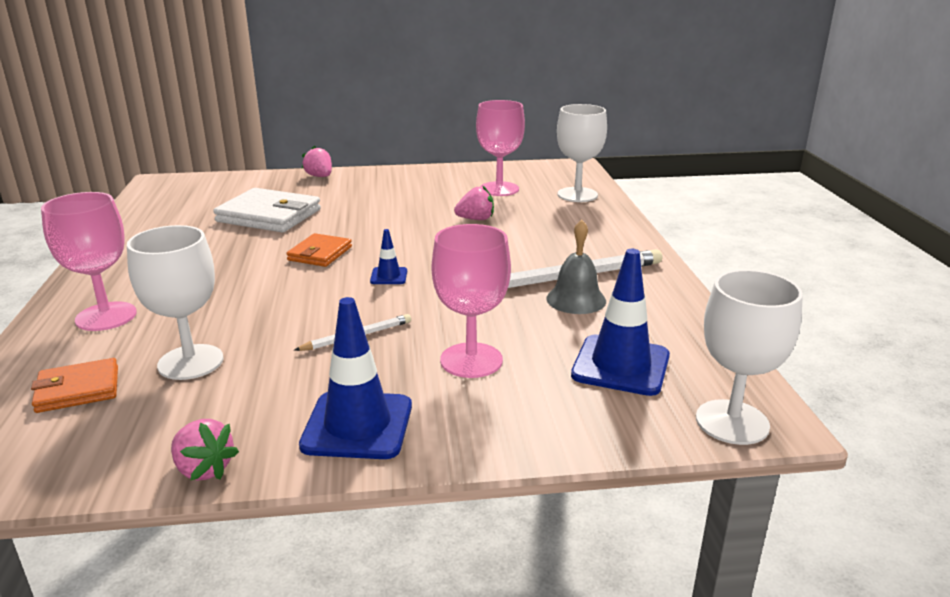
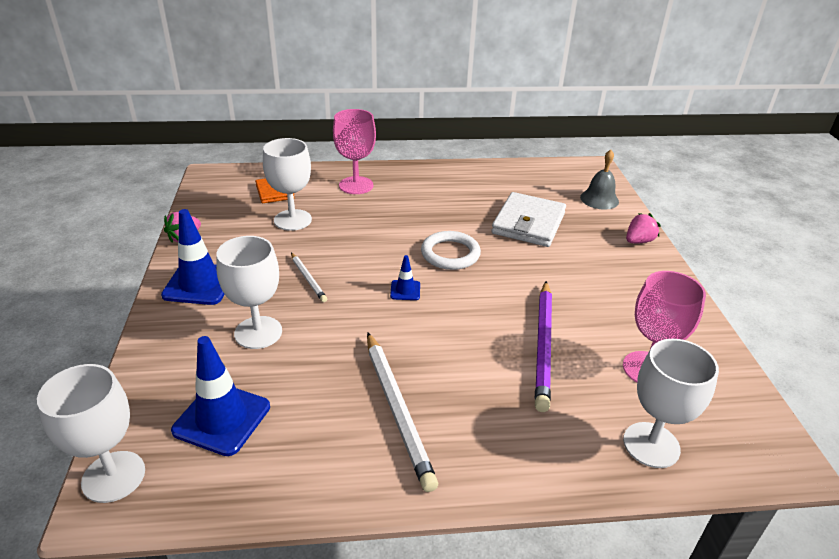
camera: 90 degrees right, 10 degrees up
(320, 253) = (450, 254): orange wallet -> white ring
(471, 360) = (258, 332): pink goblet -> white goblet
(476, 219) = (543, 345): pink strawberry -> purple pencil
(576, 299) = (346, 405): grey bell -> grey bell (599, 199)

